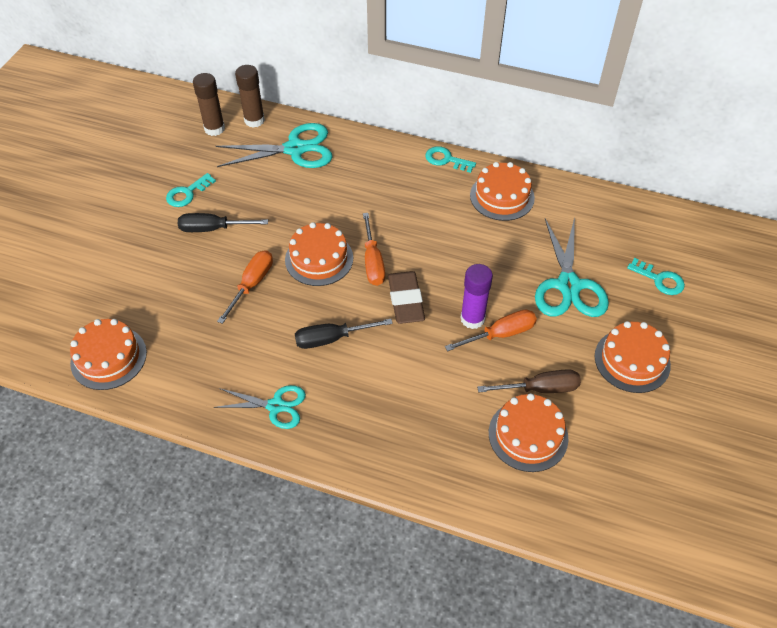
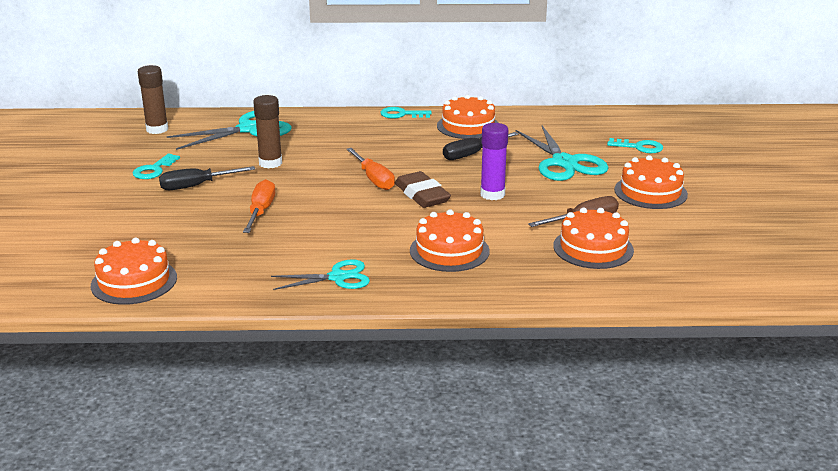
camera: 20 degrees left, 25 degrees down
(254, 120) = (196, 119): brown glue stick -> brown glue stick (270, 163)
(319, 259) = (319, 186): orange cake -> orange cake (449, 251)
(332, 339) = (366, 228): black screwdriver -> black screwdriver (472, 154)
(500, 334) = (524, 198): orange screwdriver -> none

